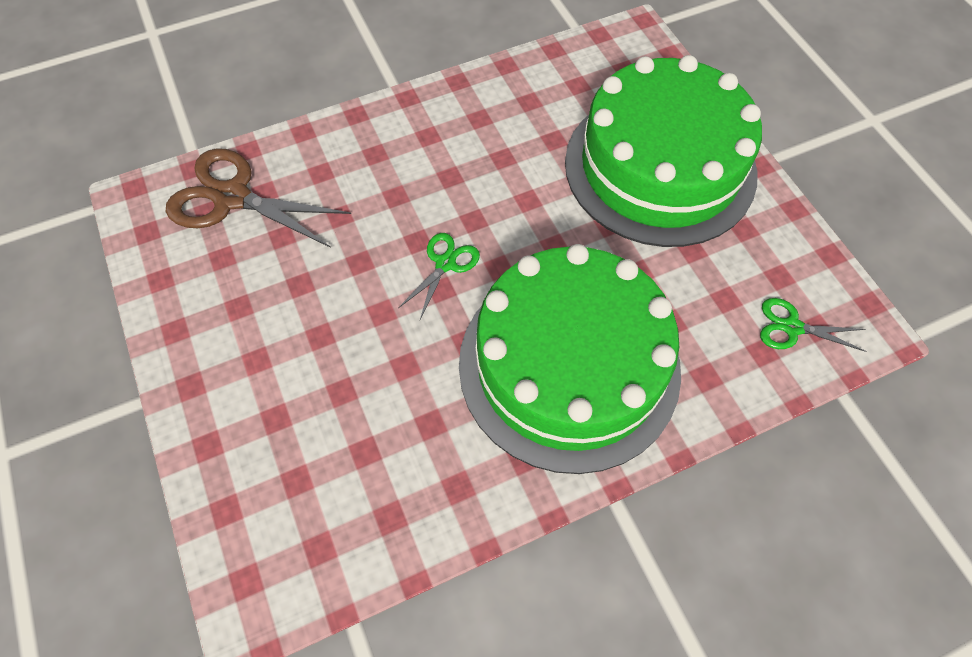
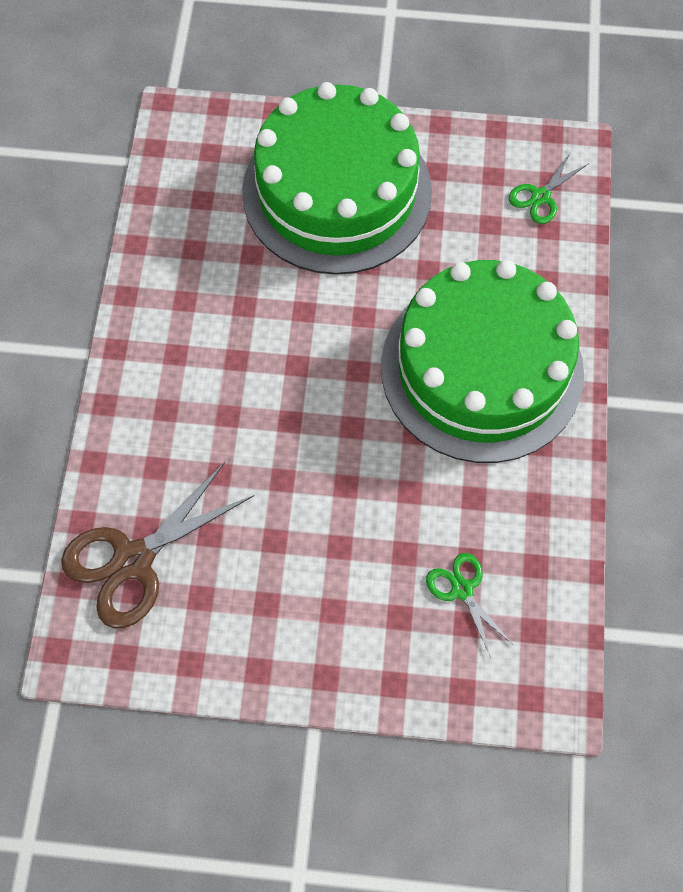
camera: 60 degrees left, 5 degrees up
(445, 264) = (328, 410): green scissors -> green scissors (462, 589)

